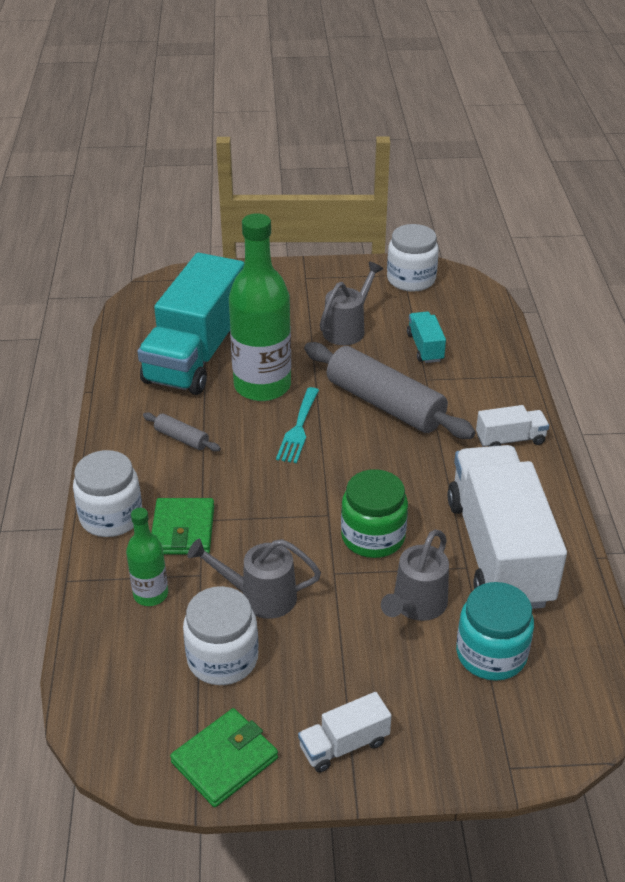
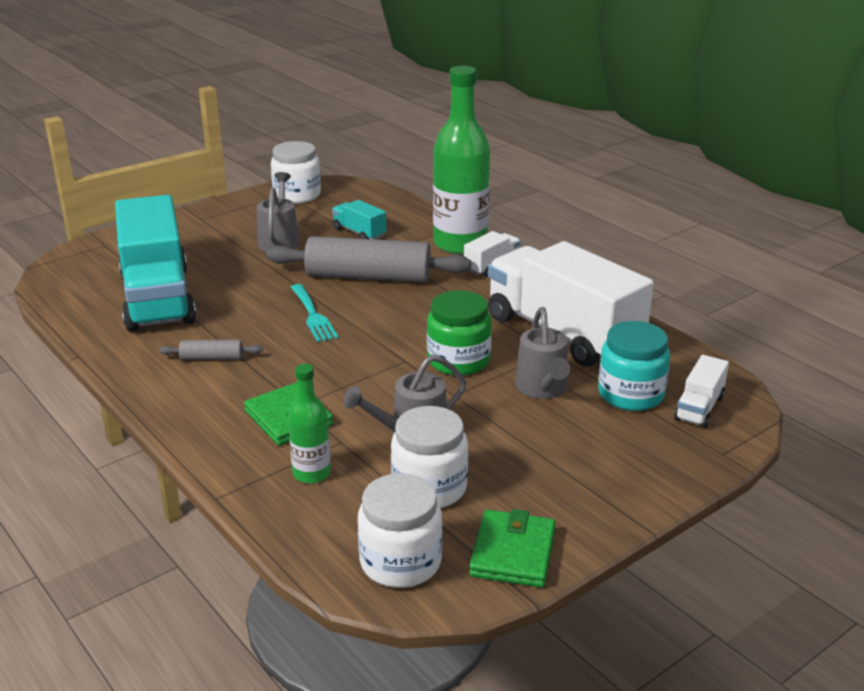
camera: 35 degrees left, 10 degrees down
(111, 517) = (207, 436): white jar -> white jar (400, 562)
(262, 386) = (246, 299): green bottle -> green bottle (460, 244)
(344, 745) = (593, 497): white truck -> white truck (699, 408)

